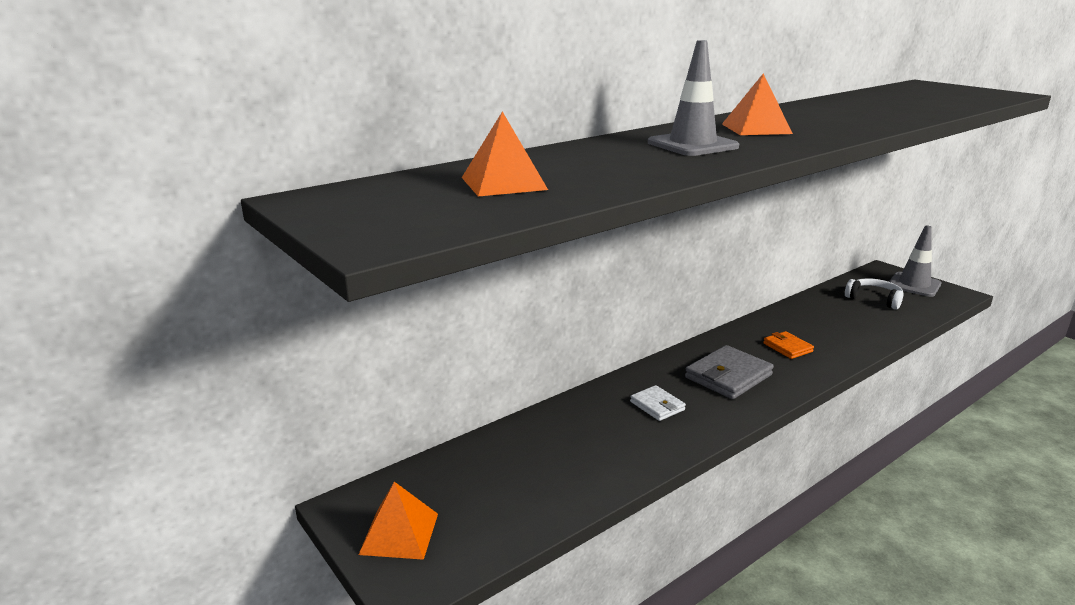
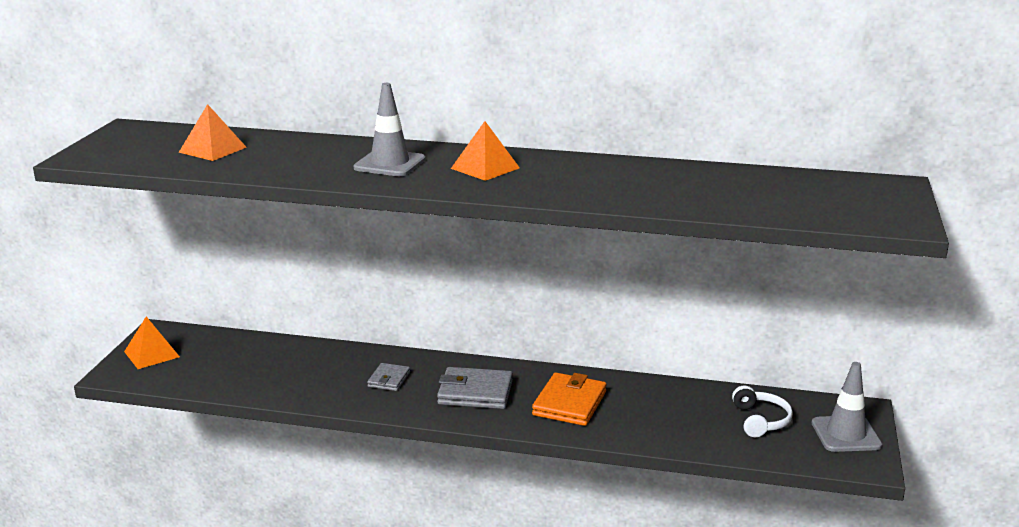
camera: 50 degrees right, 0 degrees up
(657, 406) = (389, 379): white wallet -> grey wallet
(787, 347) = (569, 403): orange wallet -> orange wallet, size x1.73

